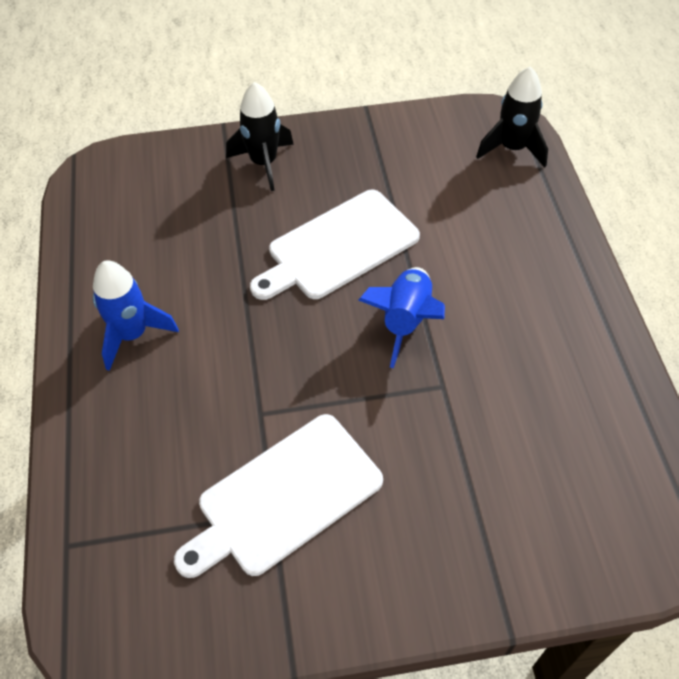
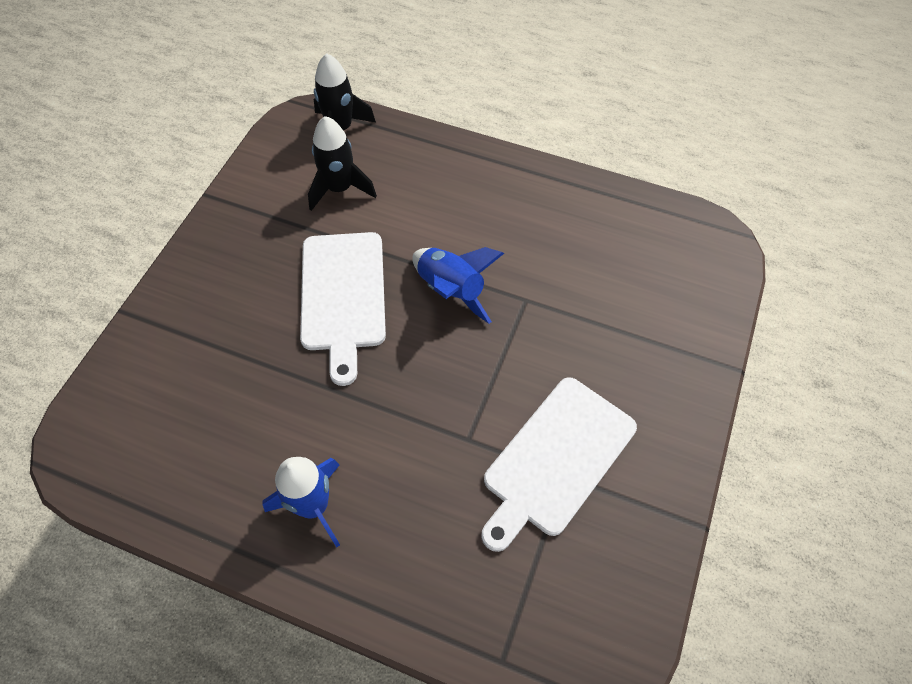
camera: 60 degrees left, 5 degrees up
(263, 163) = (201, 303): black rocket -> black rocket (340, 189)
(284, 497) = (556, 459): white cutting board -> white cutting board turned 45 degrees clockwise

